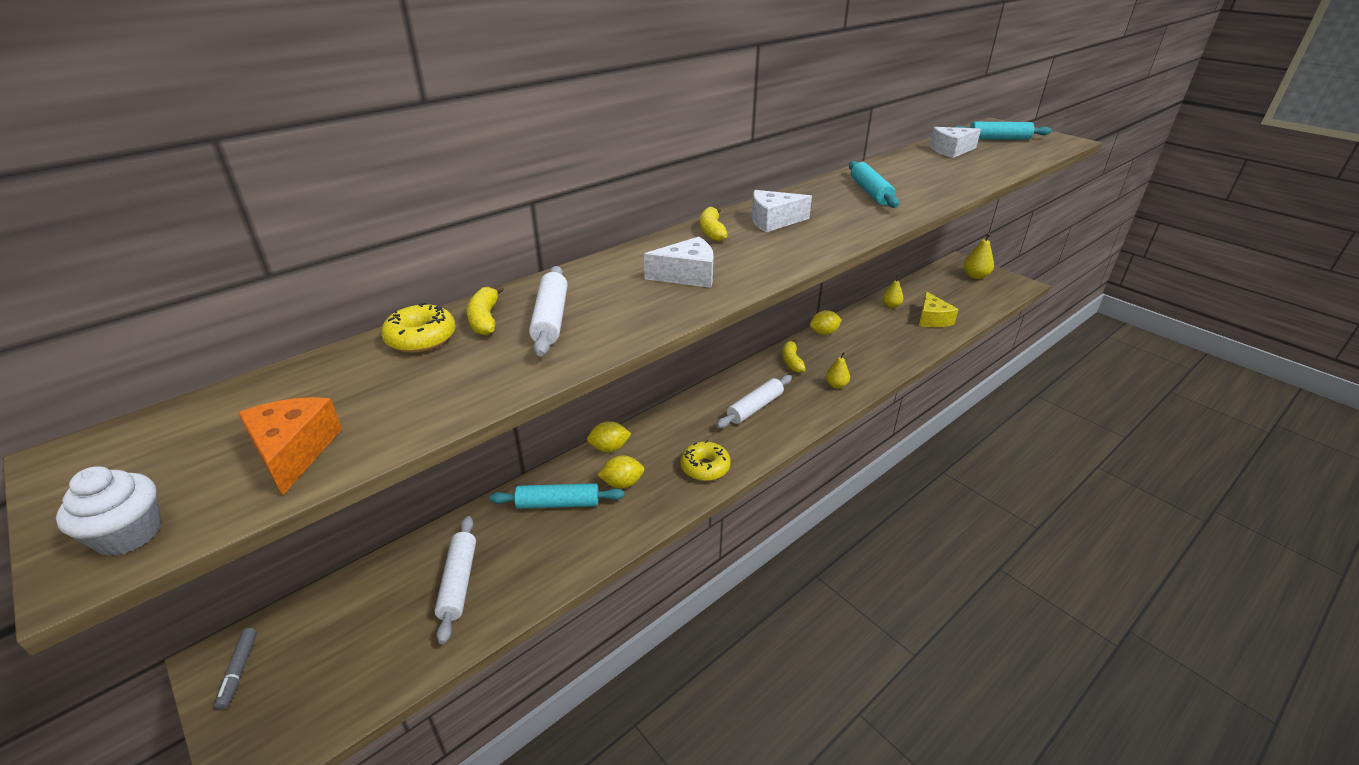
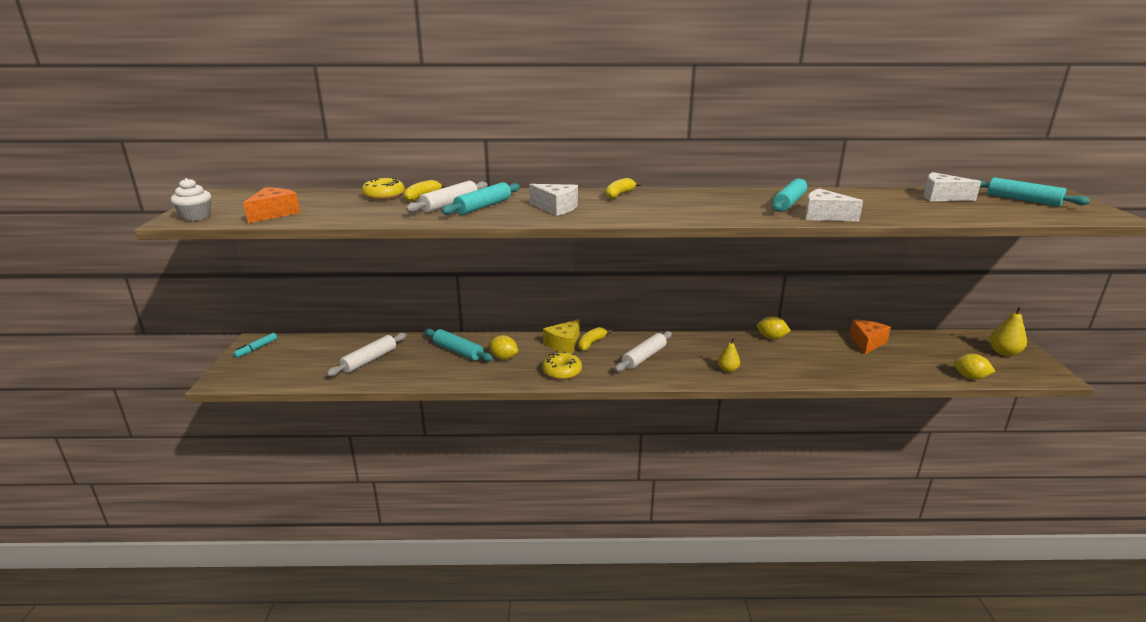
camera: 40 degrees right, 10 degrees down
(239, 671) = (256, 348): grey marker -> turquoise marker
(601, 306) = (483, 207): none -> turquoise rolling pin
(609, 448) = (522, 339): yellow lemon -> yellow lemon (970, 377)
(755, 408) = (644, 357): white rolling pin -> white rolling pin turned 45 degrees counterclockwise
(773, 221) = (673, 199): white cheese -> white cheese (824, 216)
(791, 361) = (715, 344): yellow banana -> yellow banana (591, 343)
(891, 305) = (867, 342): yellow pear -> orange cheese
(932, 319) = (894, 364): yellow cheese -> yellow cheese (564, 344)

